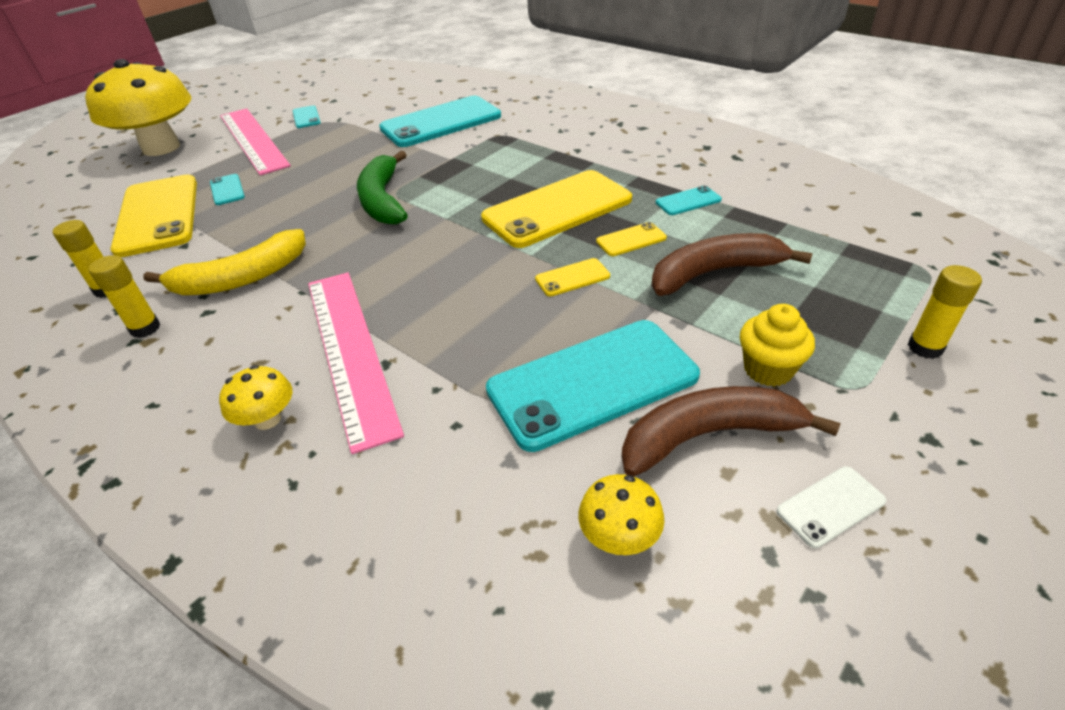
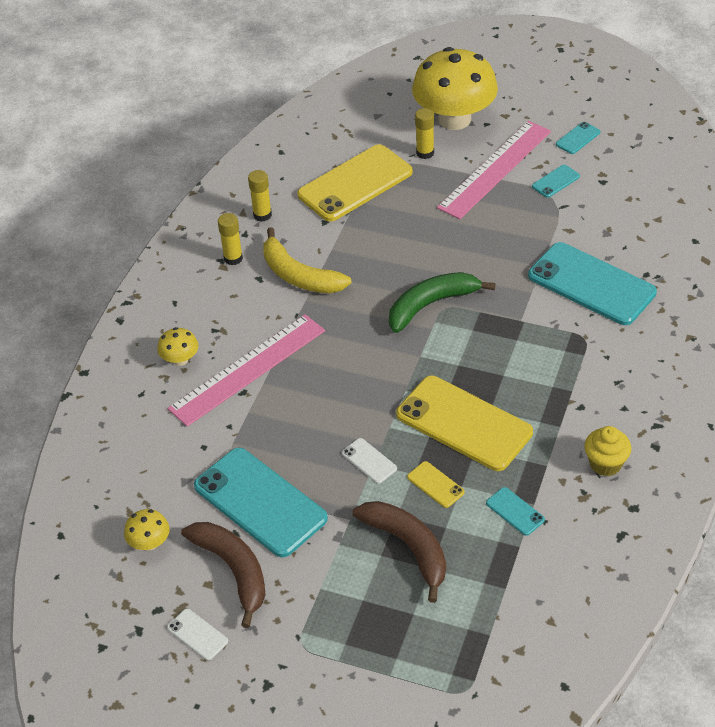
camera: 70 degrees right, 5 degrees up
(227, 190) = (406, 201): turquoise phone -> turquoise phone (578, 138)
(572, 278) = (369, 461): yellow phone -> white phone
(768, 369) = (304, 594): yellow cupcake -> yellow cupcake (605, 464)
(925, 348) = (360, 685): yellow glue stick -> yellow glue stick (425, 153)

